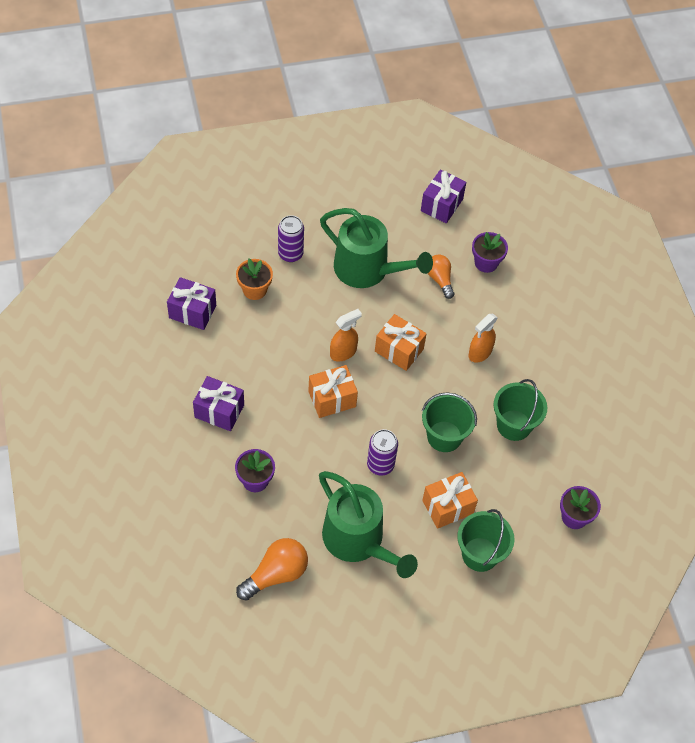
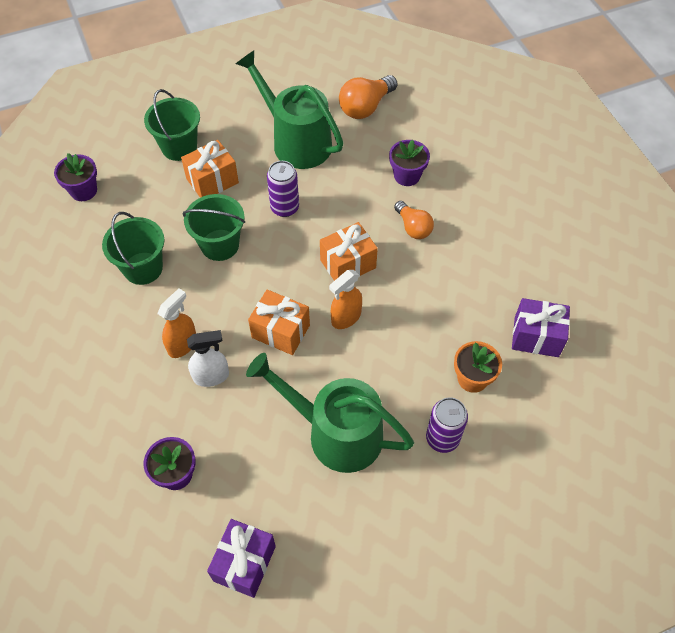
camera: 175 degrees right, 0 degrees up
(219, 411) = (464, 233): purple gift -> none
(439, 279) = (238, 436): orange light bulb -> orange light bulb (413, 227)
(457, 324) = (211, 376): none -> white spray bottle

